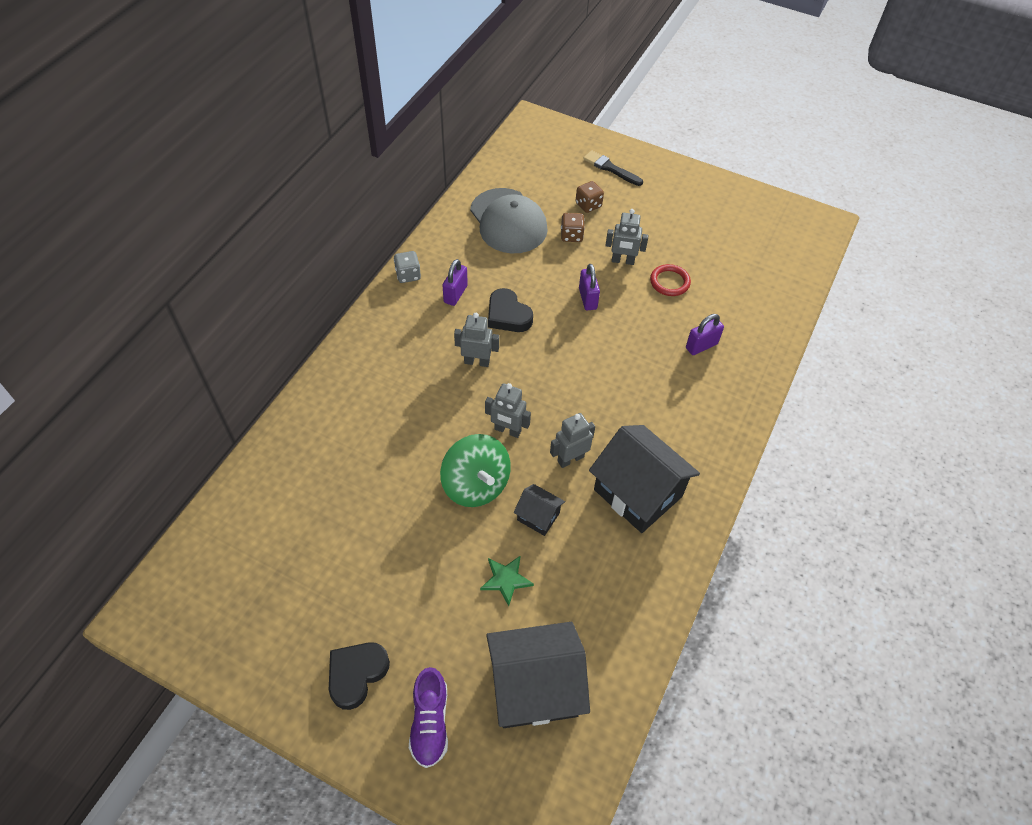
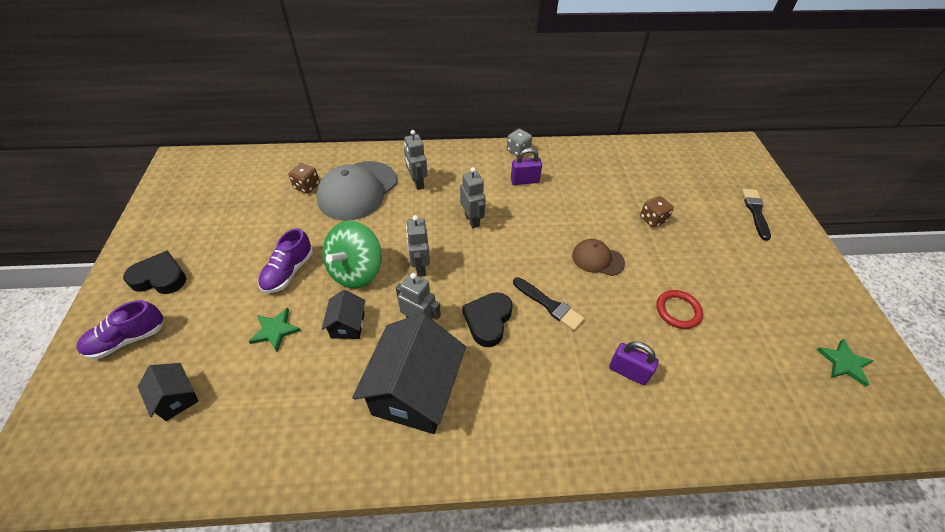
camera: 60 degrees right, 5 degrees down
(436, 545) = (288, 272): none -> purple shoe
(508, 221) = (624, 177): grey cap -> grey cap (358, 190)
(508, 315) = (532, 217): black heart -> black heart (488, 321)
(534, 687) = (176, 398): black house -> black house, size x0.48
(587, 299) = (597, 259): purple padlock -> brown cap
(588, 205) = (697, 215): brown dice -> brown dice (307, 186)
(612, 358) = (549, 305): none -> black brush
(622, 261) = (664, 265): grey robot -> grey robot (417, 183)
(764, 225) = (844, 363): none -> green star

